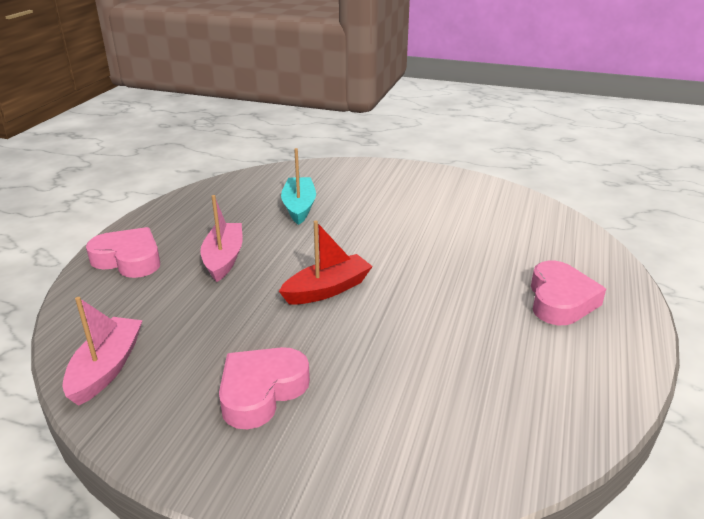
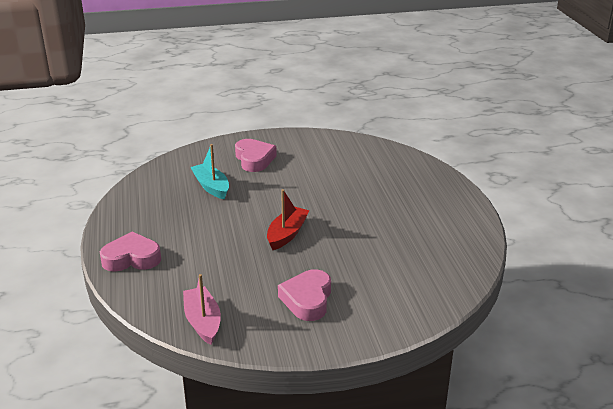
camera: 30 degrees left, 0 degrees up
(224, 259) = (199, 237): pink boat -> none
(560, 300) = (421, 198): pink heart -> pink heart (254, 159)

